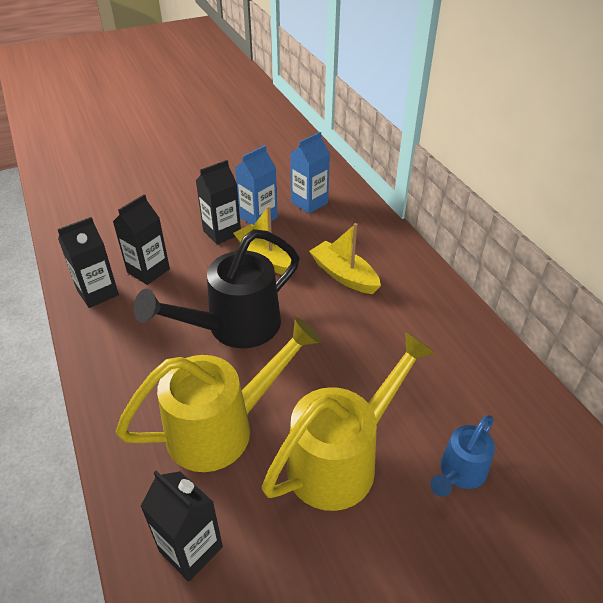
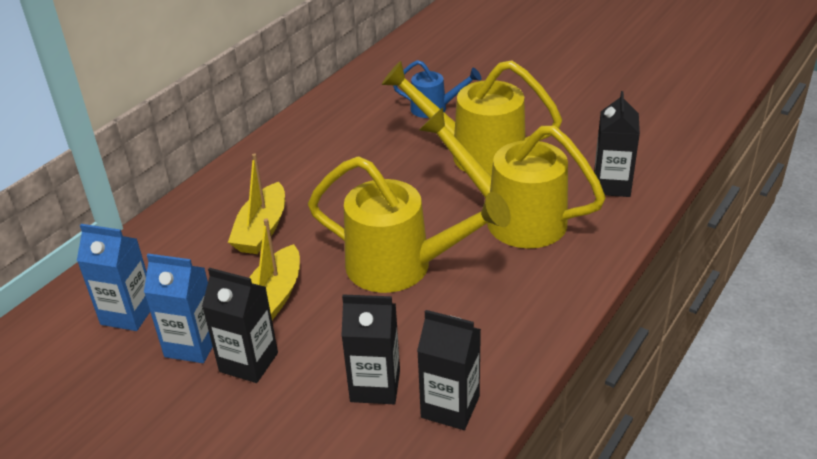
camera: 120 degrees left, 5 degrees down
(234, 327) = (401, 267): black watering can -> yellow watering can

